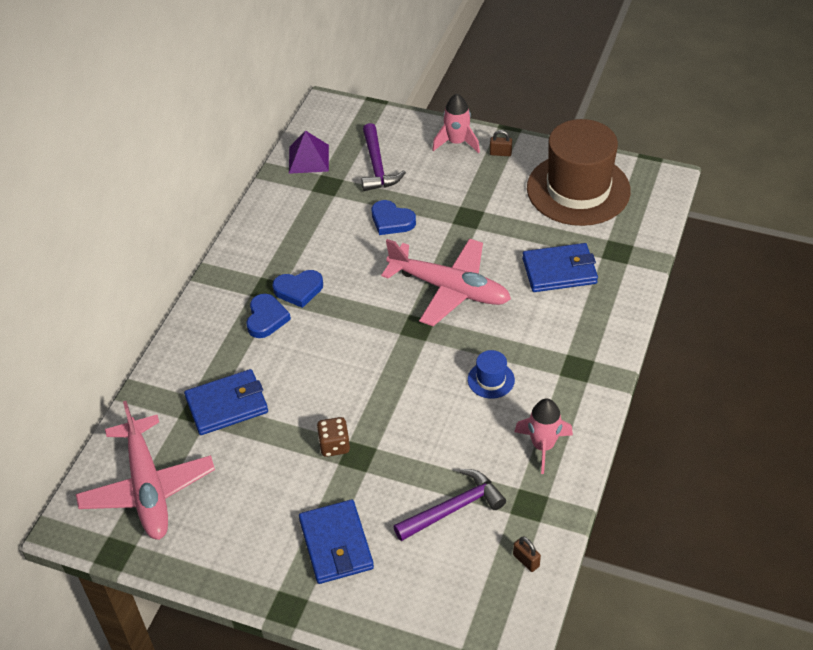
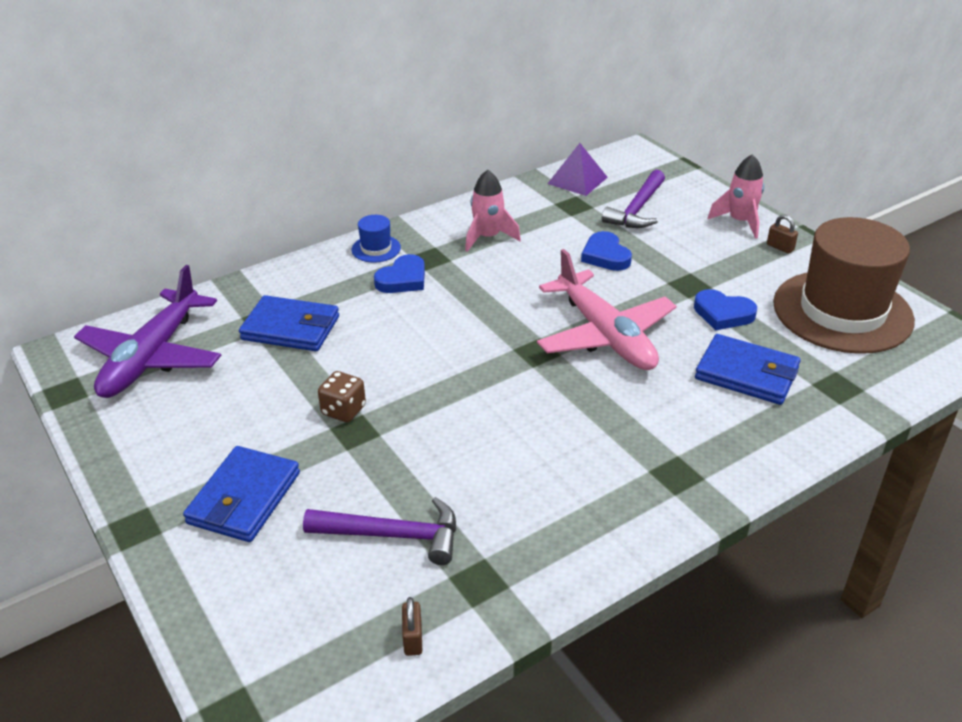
camera: 35 degrees right, 10 degrees down
(148, 487) = (152, 356): pink plane -> purple plane
(298, 290) = (456, 271): blue heart -> blue heart (723, 314)
(491, 380) = (564, 435): blue hat -> blue hat (376, 249)
(543, 446) = (556, 530): pink rocket -> pink rocket (488, 237)

